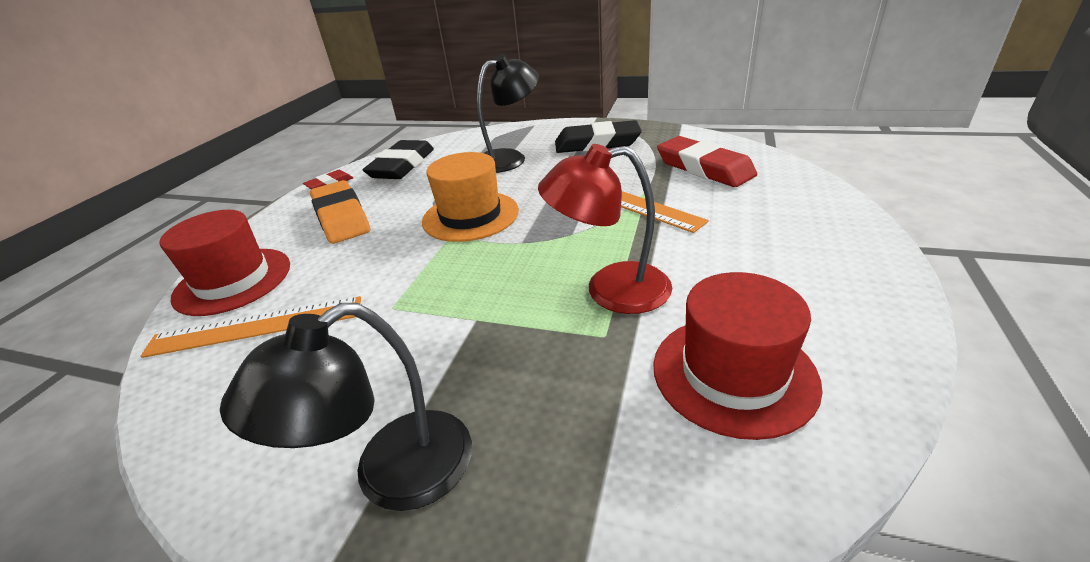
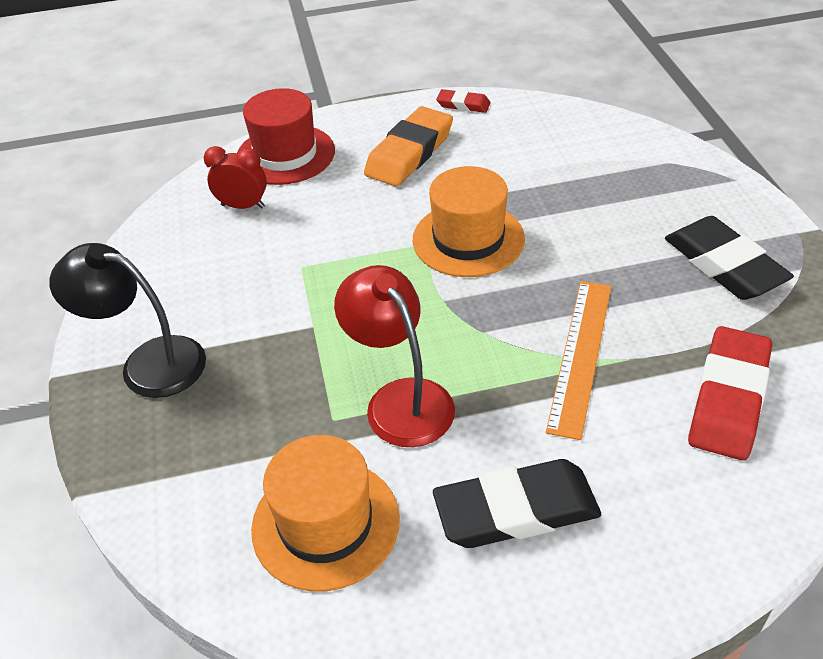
camera: 60 degrees right, 10 degrees up
(256, 326) = (243, 206): orange ruler -> red clock
(402, 166) = (537, 130): black eraser -> black eraser (516, 510)
(509, 158) = (618, 204): black lamp -> none
(733, 373) = (325, 523): red hat -> orange hat

